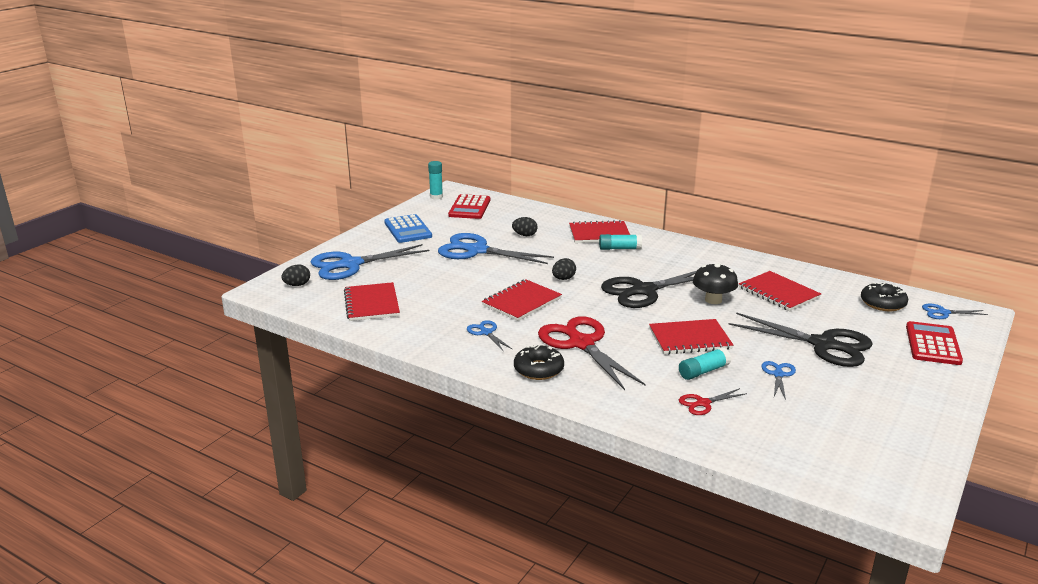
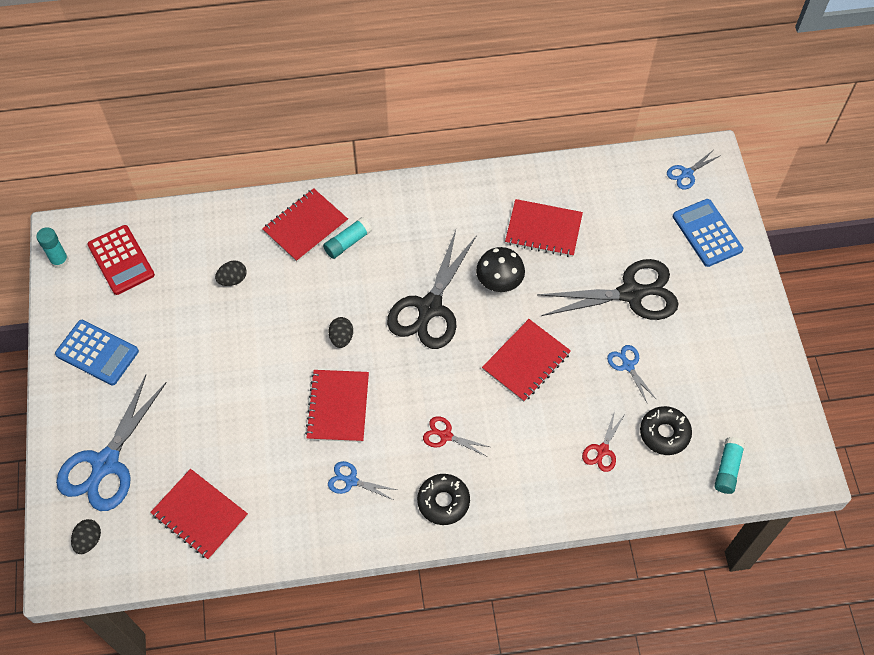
camera: 40 degrees left, 35 degrees up
(476, 251) = (211, 344): blue scissors -> none
(581, 343) = (445, 436): red scissors -> red scissors, size x0.46
(703, 371) = (571, 404): turquoise glue stick -> turquoise glue stick (727, 469)
(883, 303) = (634, 189): black donut -> black donut (664, 433)
(933, 344) = (707, 233): red calculator -> blue calculator

